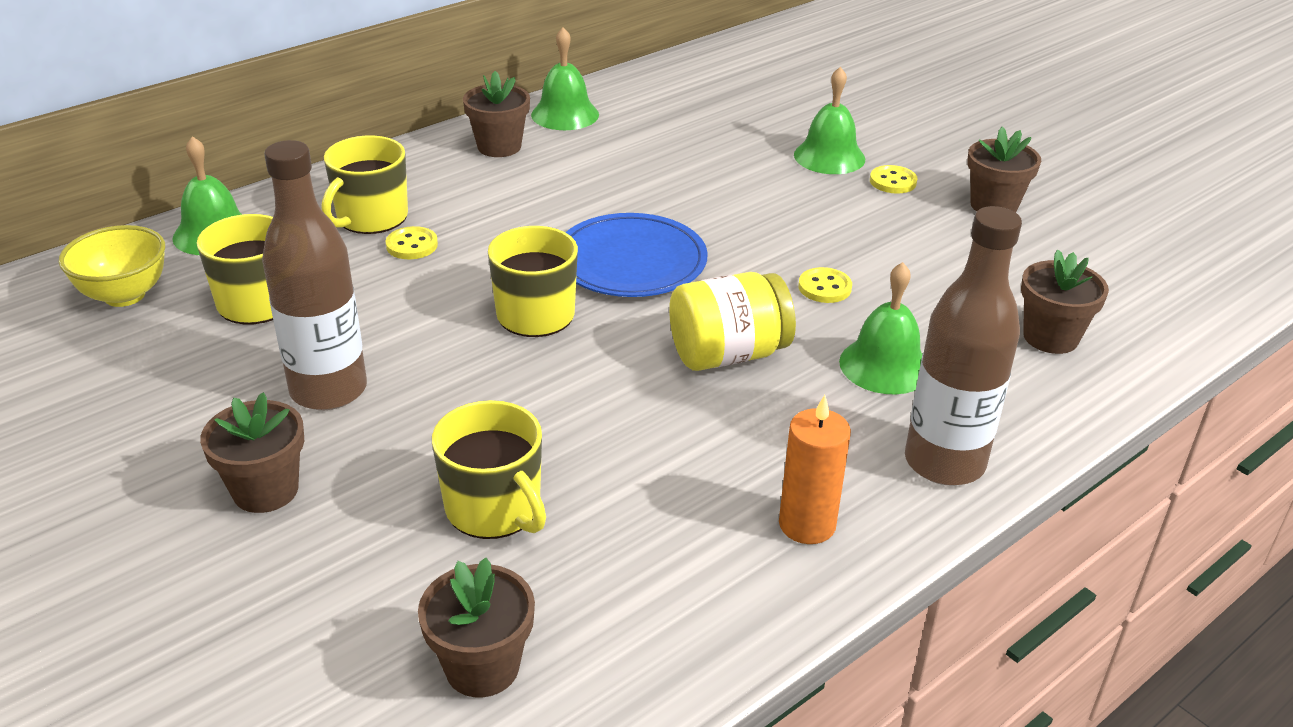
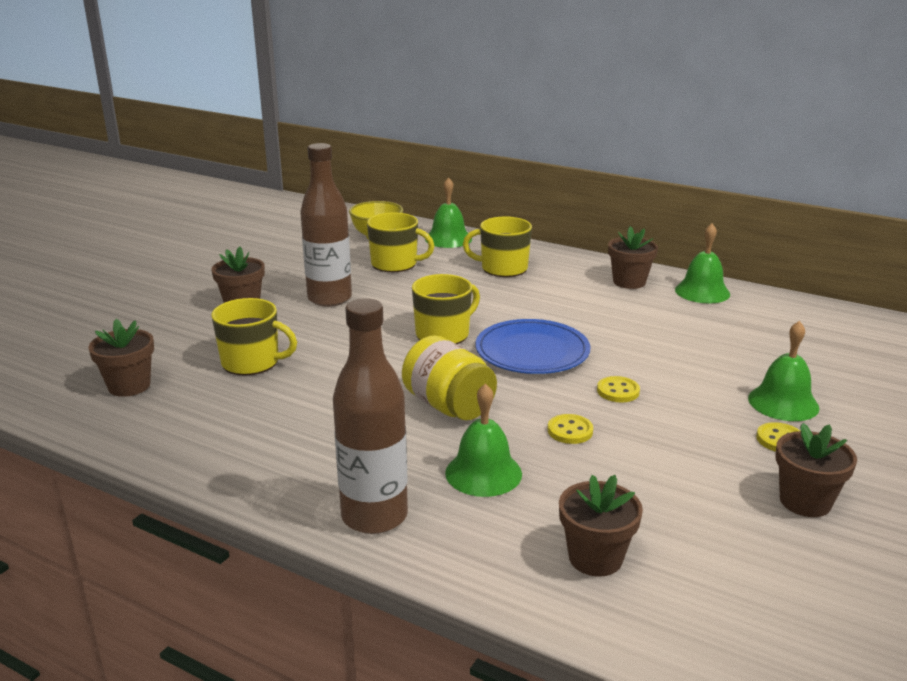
camera: 70 degrees right, 10 degrees down
(412, 245) = (485, 285): yellow button -> yellow button (618, 391)
(494, 508) = (252, 362): yellow mug -> yellow mug turned 105 degrees counterclockwise
(807, 524) = (278, 466): orange candle -> none

